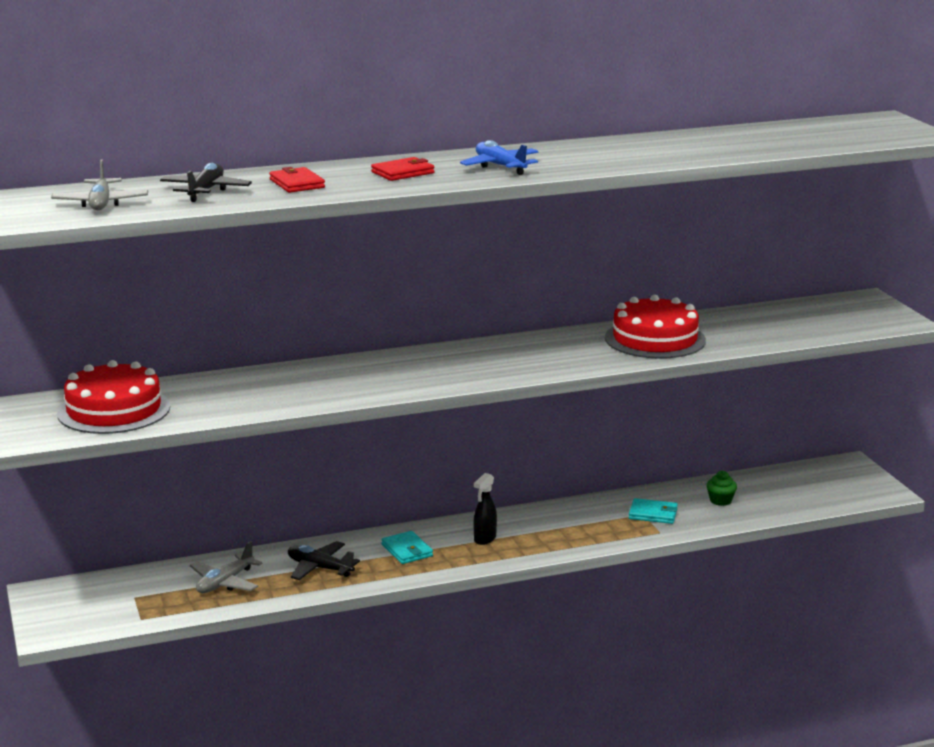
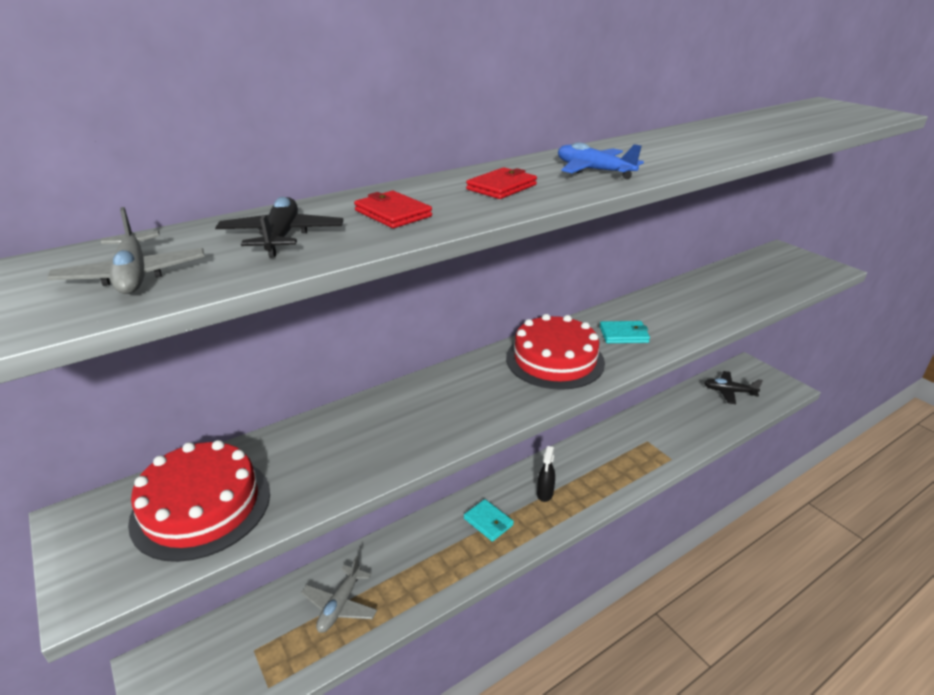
camera: 15 degrees left, 10 degrees up
(319, 568) = (422, 563): black plane -> black plane (729, 392)
(653, 514) = (654, 439): turquoise wallet -> turquoise wallet (623, 334)
(655, 339) = (676, 311): red cake -> red cake (555, 360)
(720, 500) = (691, 416): green cupcake -> none

